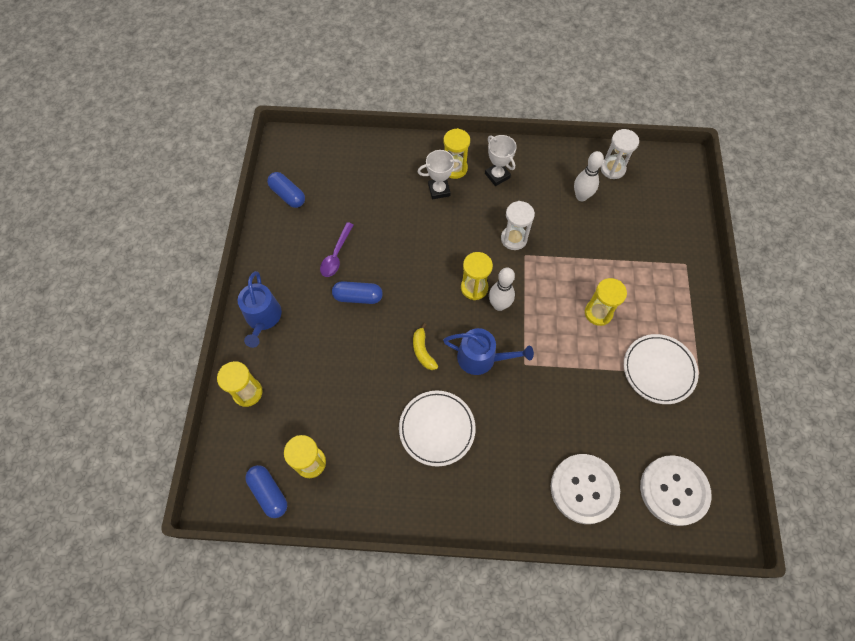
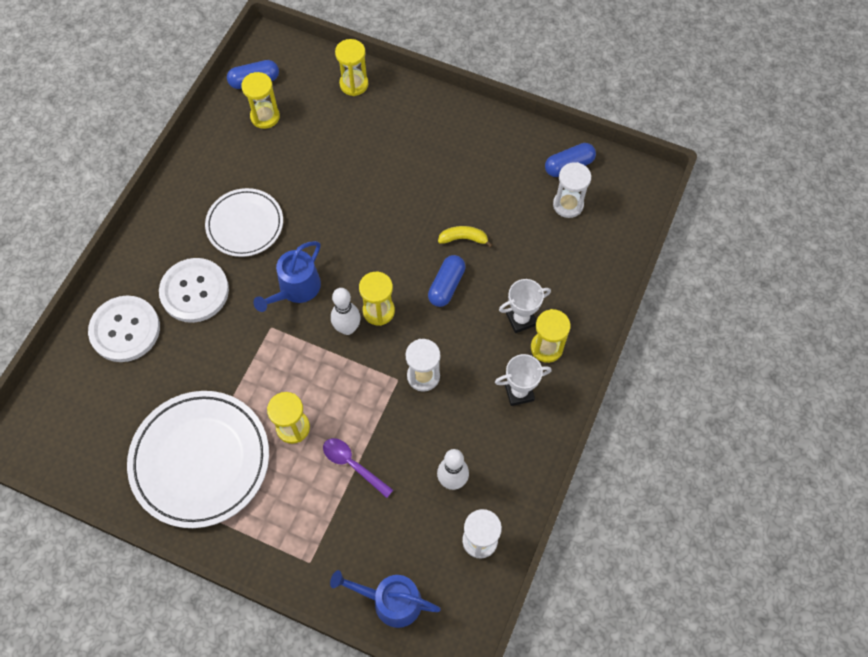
camera: 110 degrees right, 0 degrees up
(263, 318) = (426, 112): blue watering can -> blue watering can (391, 601)
(326, 186) = (568, 205): none -> white hourglass
(336, 255) = (473, 192): purple spoon -> purple spoon (352, 465)
(358, 297) = (414, 198): blue capsule -> blue capsule (446, 286)
(423, 351) = (328, 238): yellow banana -> yellow banana (463, 238)
(439, 190) = (521, 319): white trophy -> white trophy turned 60 degrees clockwise
(659, 370) = (200, 460): white plate -> white plate, size x1.63
(674, 490) = (79, 411): white button -> white button (194, 291)

